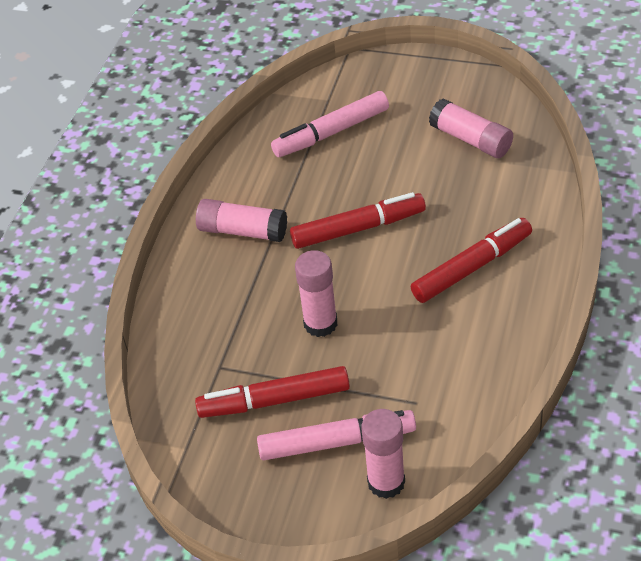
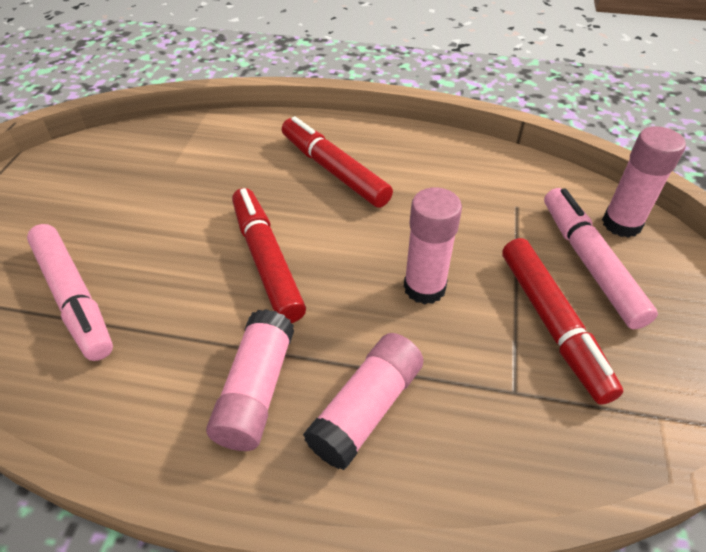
camera: 100 degrees left, 0 degrees up
(471, 140) = (138, 172): pink glue stick -> pink glue stick (366, 409)

